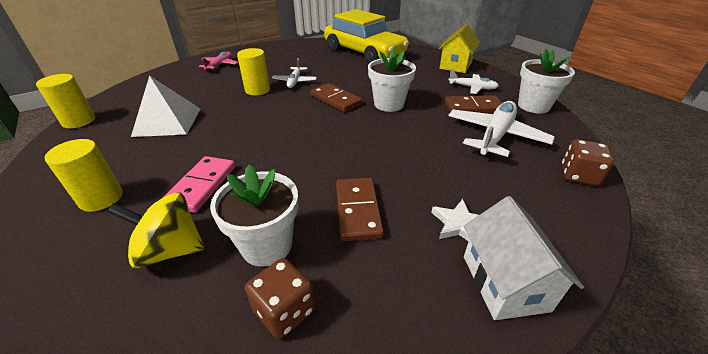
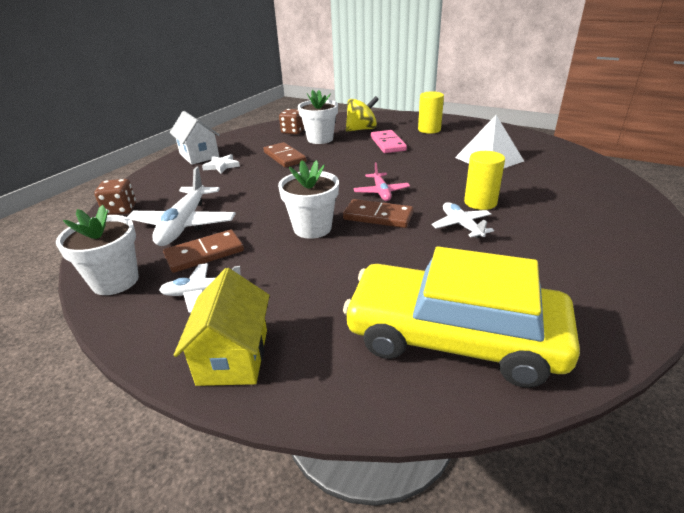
camera: 155 degrees right, 5 degrees down
(79, 121) = (550, 143): yellow cylinder -> none
(220, 65) = (606, 220): pink plane -> pink plane (381, 192)

